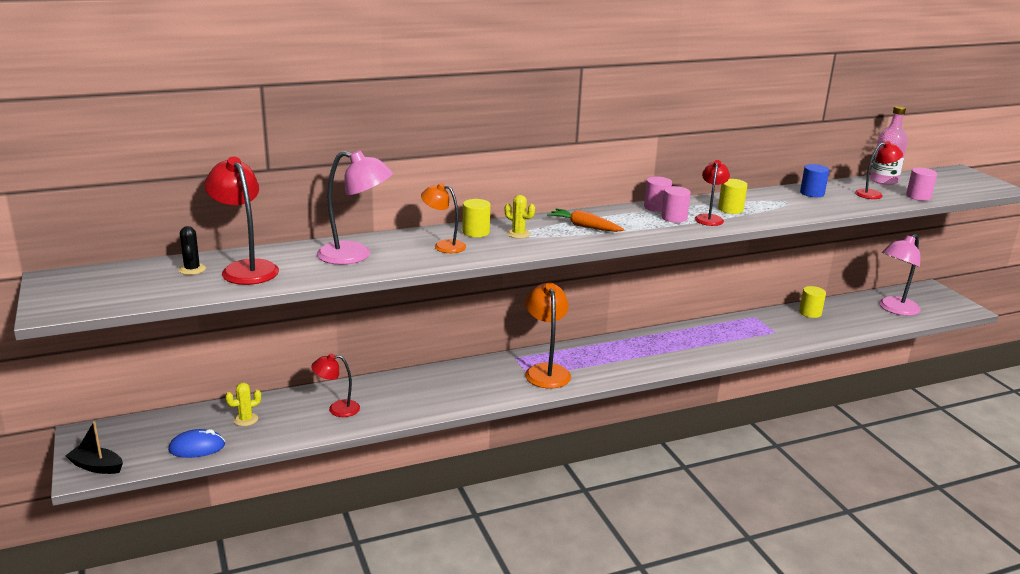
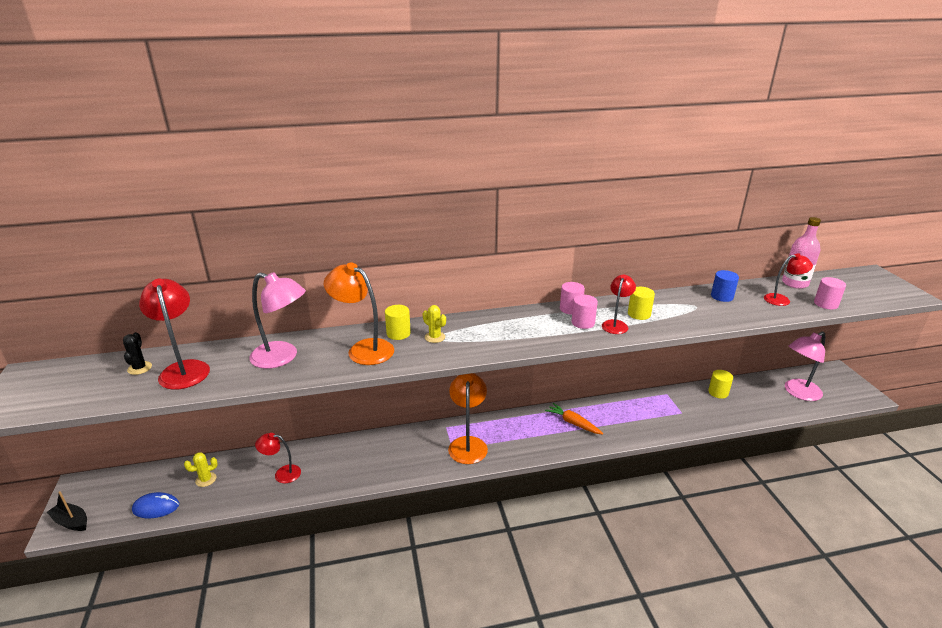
camera: 10 degrees right, 5 degrees up
(443, 245) = (363, 349): orange lamp -> orange lamp, size x1.63
(584, 226) = (497, 330): orange carrot -> orange carrot (573, 423)

